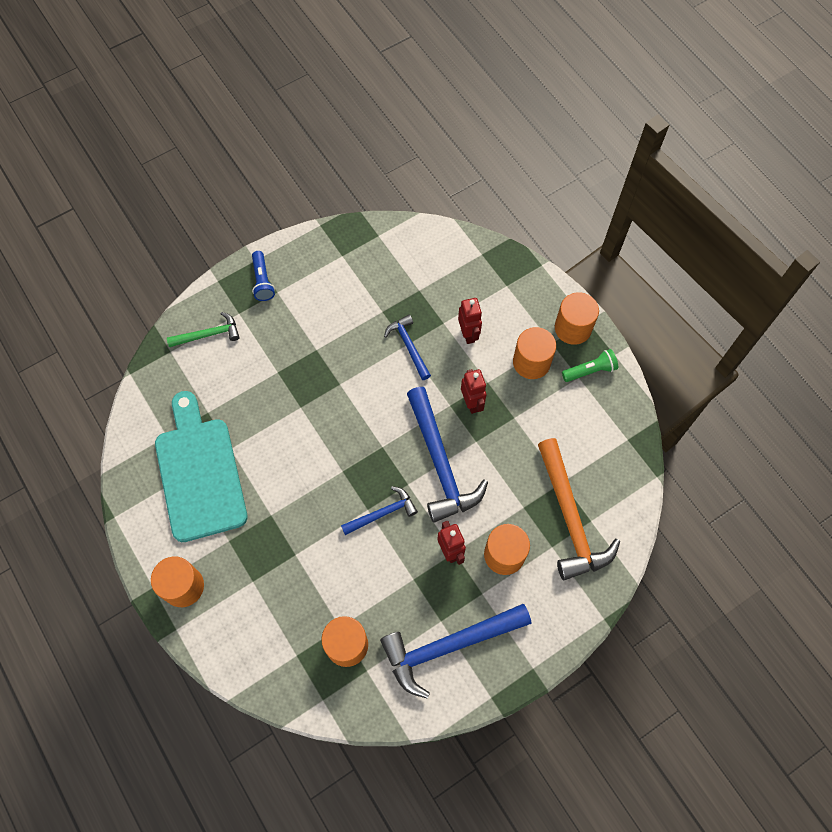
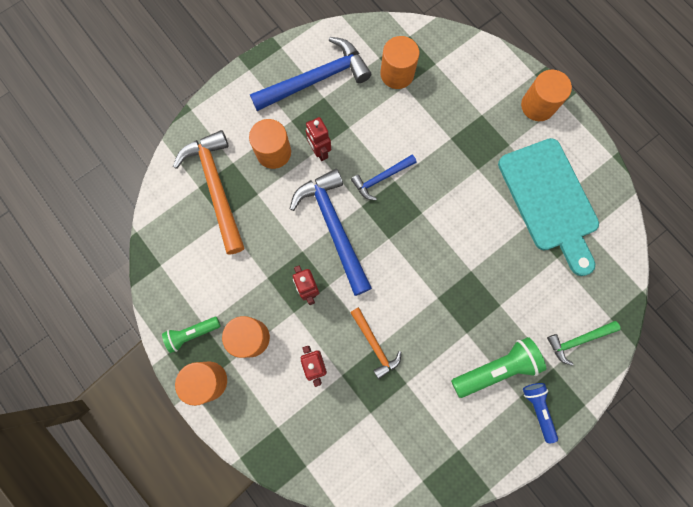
camera: 175 degrees right, 10 degrees up
(294, 317) = (495, 368): none -> green flashlight
(409, 346) = (374, 345): blue hammer -> orange hammer

